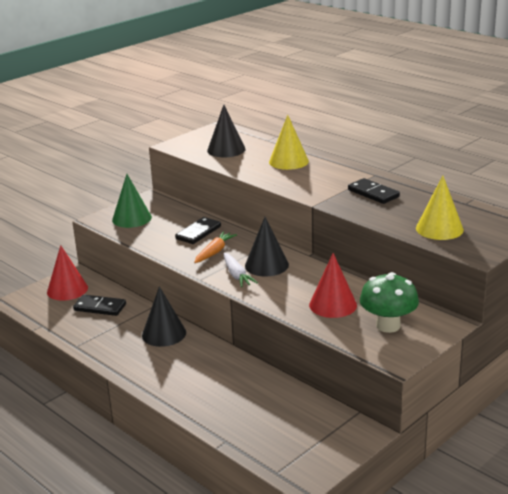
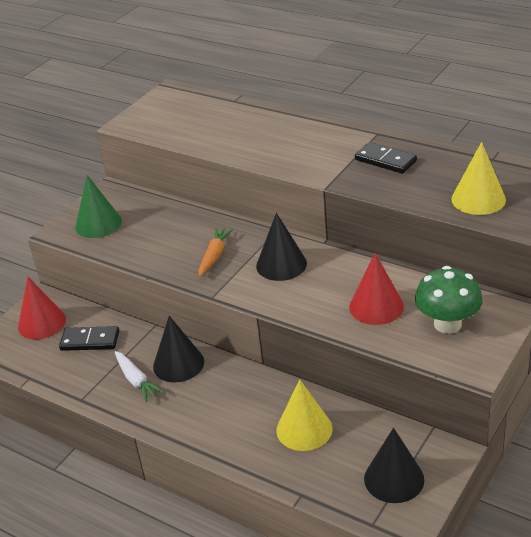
camera: 10 degrees left, 10 degrees up
(198, 233) = (185, 232): black domino -> none
(226, 150) = (191, 122): black cone -> black cone (394, 479)
(236, 275) = (252, 284): white carrot -> white carrot (136, 380)
(288, 161) = (271, 128): yellow cone -> yellow cone (304, 429)

